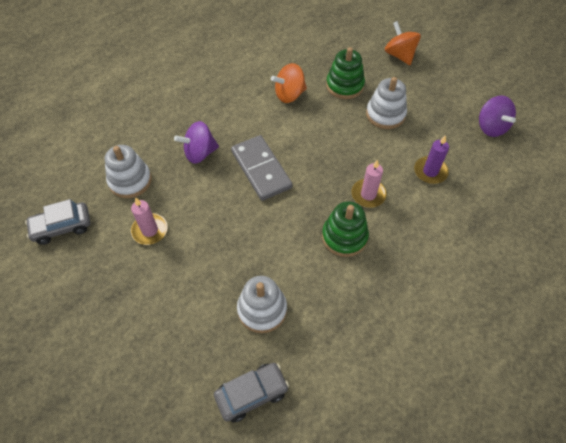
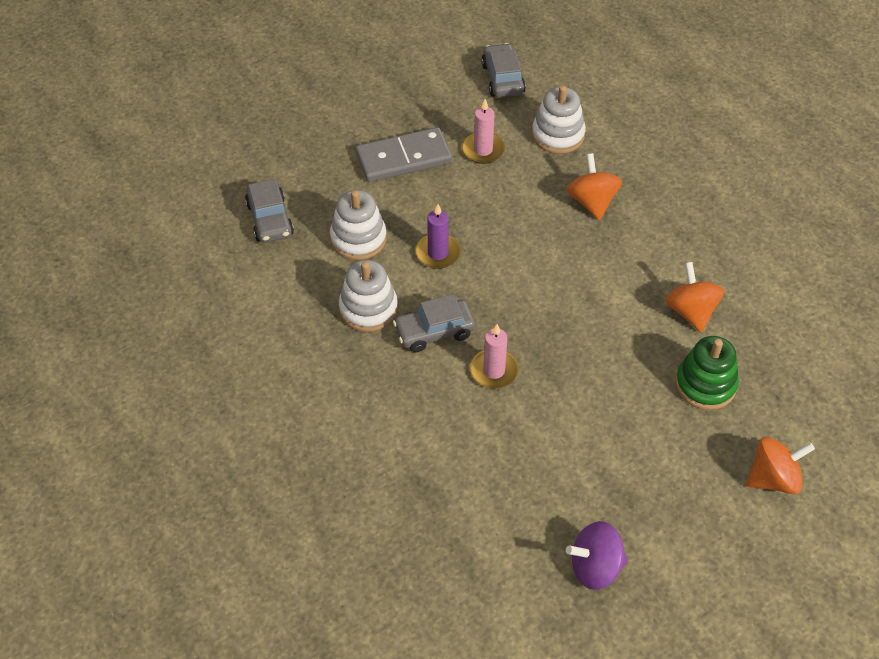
camera: 100 degrees right, 5 degrees down
(200, 153) = (592, 201): purple spinning top -> orange spinning top
(261, 169) = (555, 261): grey domino -> grey domino (403, 158)
(344, 237) = (434, 331): green stacking toy -> grey car
(385, 114) = (639, 425): white stacking toy -> white stacking toy (368, 308)
(430, 171) = (520, 455): purple candle -> purple candle (438, 253)

